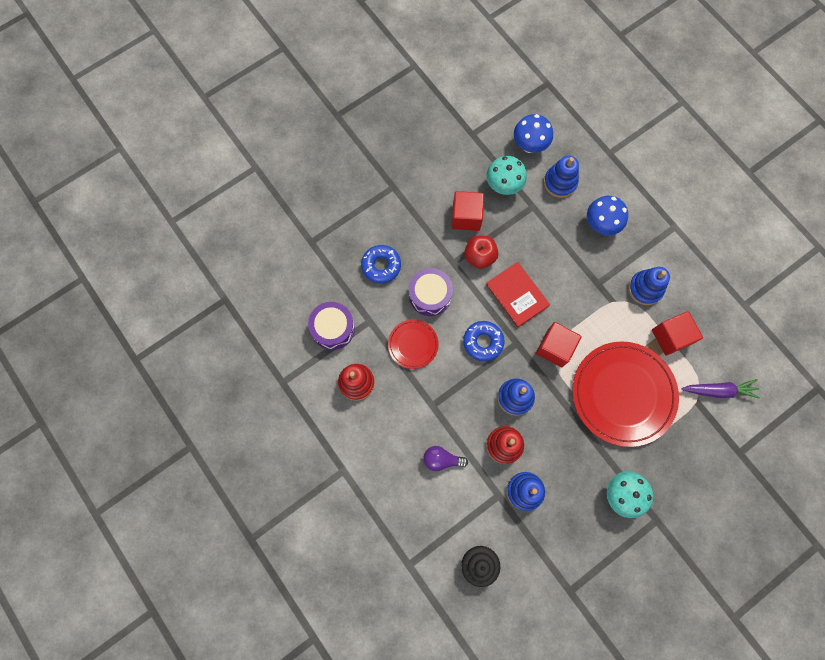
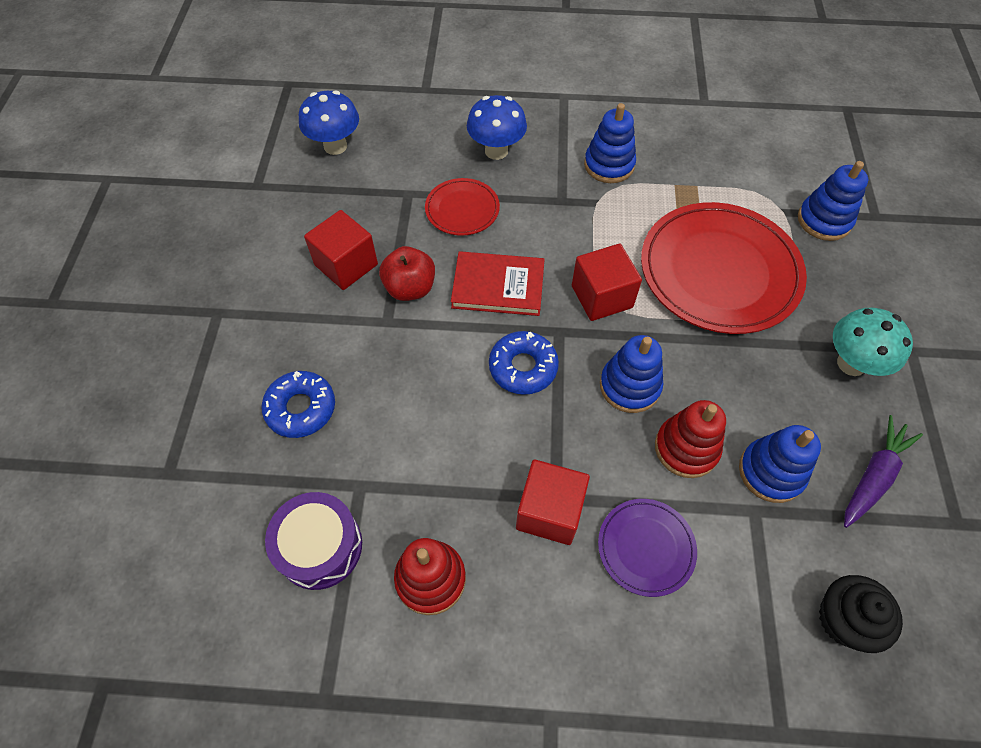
camera: 50 degrees left, 15 degrees down
(413, 344) = (447, 454): red plate -> red plate (462, 209)
(430, 295) = (401, 380): purple drum -> none
(441, 459) = (646, 547): purple light bulb -> purple plate
(503, 186) = (352, 202): turquoise mushroom -> none
(560, 182) = (409, 150): blue stacking toy -> blue stacking toy (824, 220)
(671, 337) = (686, 182): red cube -> red cube (549, 511)
(719, 390) = (786, 184): purple carrot -> purple carrot (873, 476)

